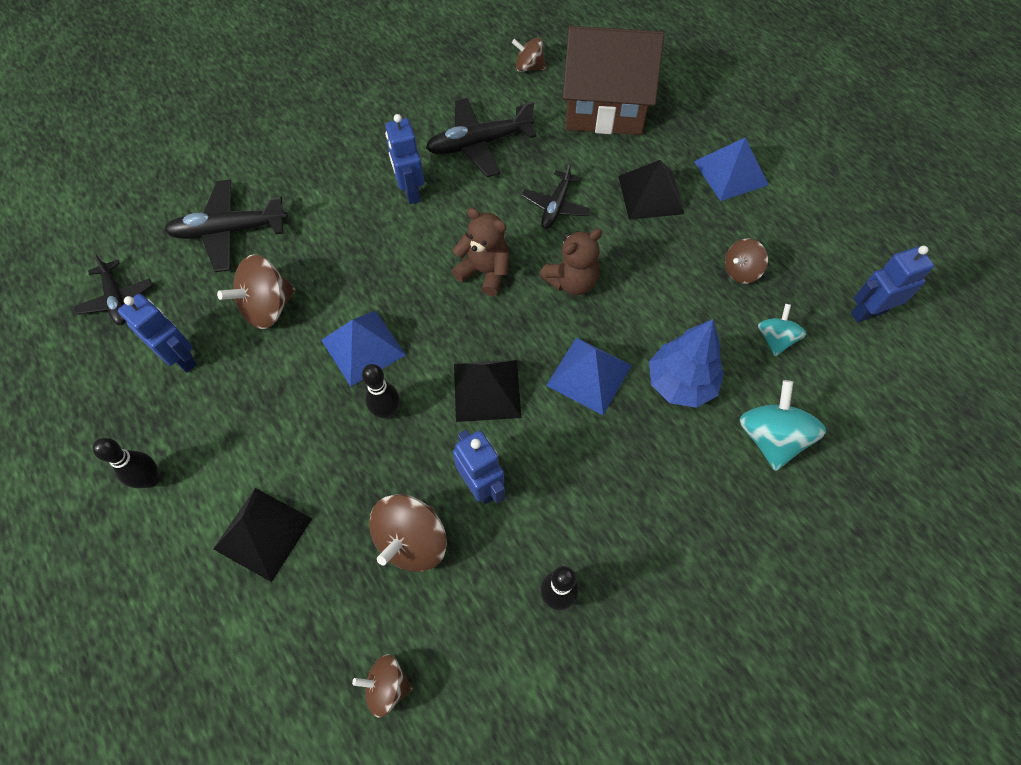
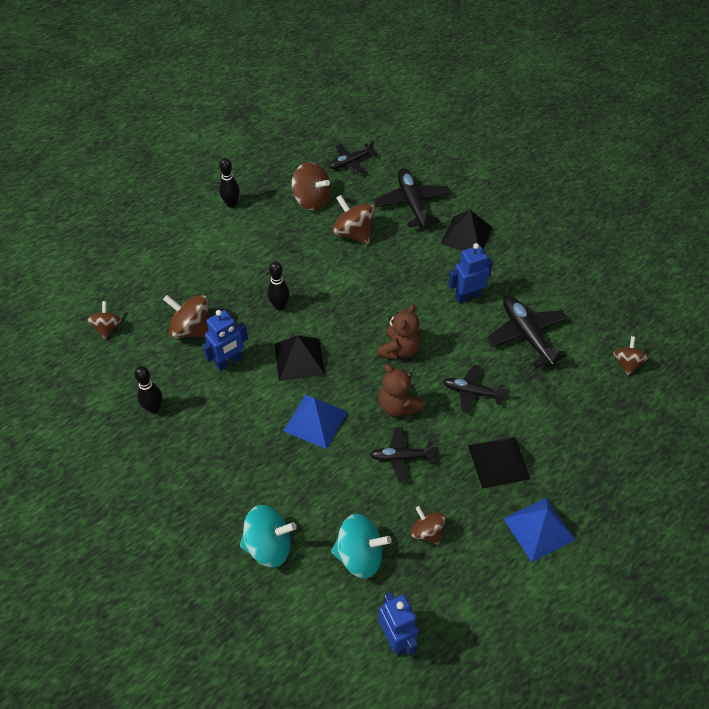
camera: 85 degrees right, 10 degrees down
(181, 358) = (312, 200): blue robot -> brown spinning top
(263, 533) = (198, 258): black pyramid -> black pyramid (466, 235)
(363, 347) = (327, 287): blue pyramid -> none
(604, 107) = (594, 424): brown house -> none
(644, 285) = (401, 457): none -> black plane
(680, 383) = (313, 483): blue tree -> none
(775, 339) = (360, 556): turquoise spinning top -> turquoise spinning top, size x1.60

